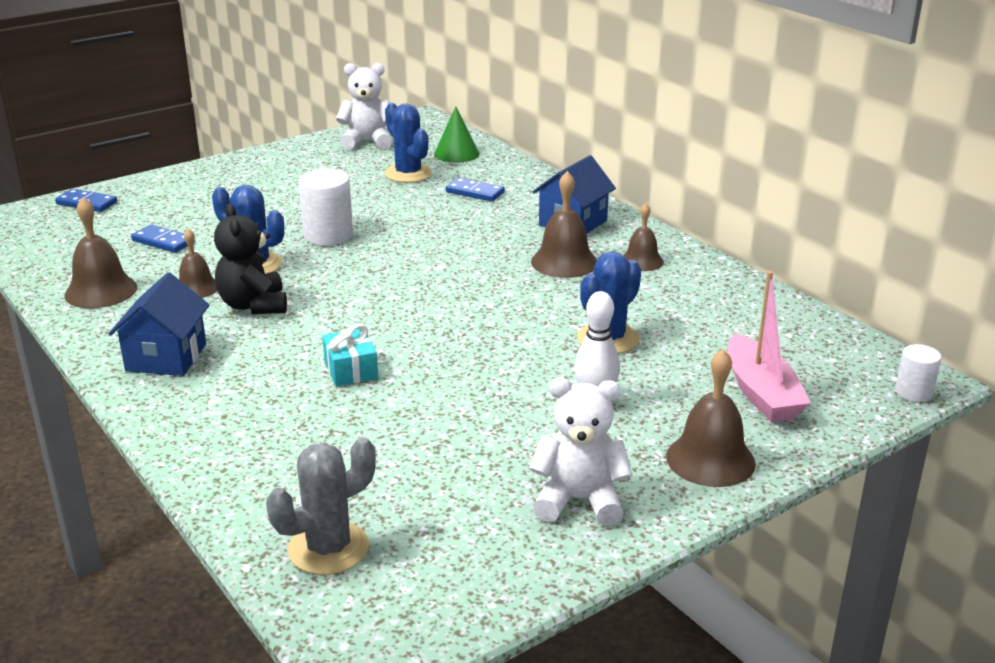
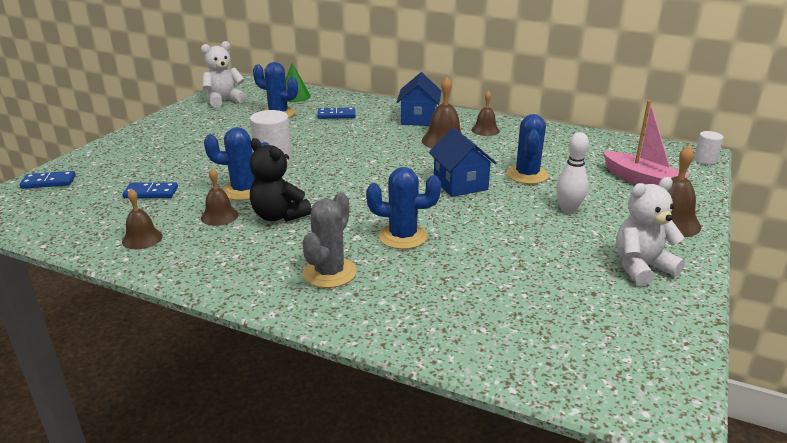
camera: 30 degrees left, 0 degrees up
(101, 291) = (142, 238): brown bell -> brown bell, size x0.65
(166, 357) = (258, 268): blue house -> blue house (460, 184)
(328, 548) = (547, 354): grey cactus -> grey cactus (329, 273)
(351, 370) = (403, 236): turquoise gift -> blue cactus

